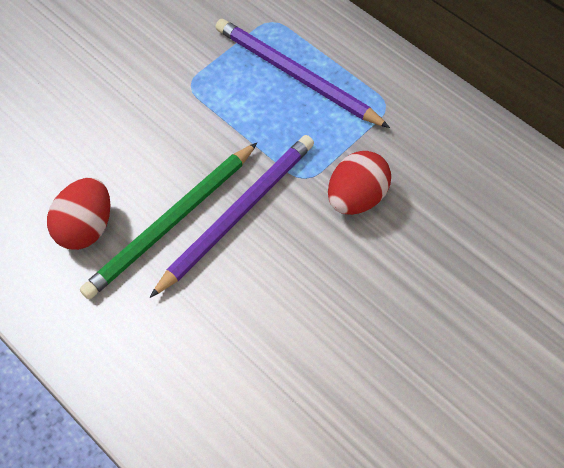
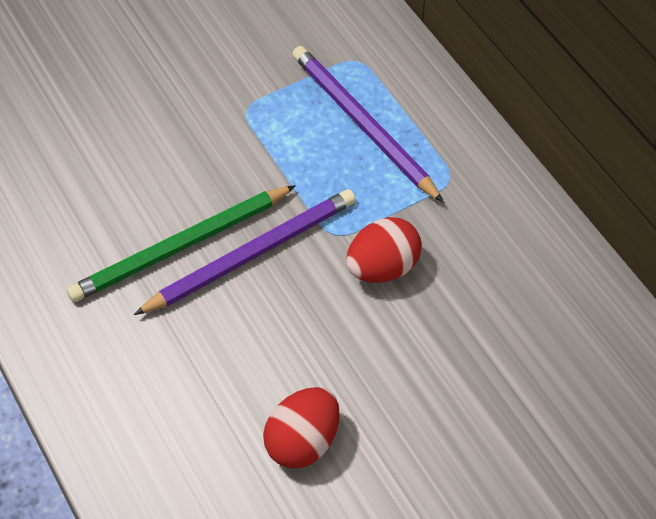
camera: 15 degrees right, 5 degrees down
(86, 227) = (93, 231): red egg -> red egg (302, 441)

